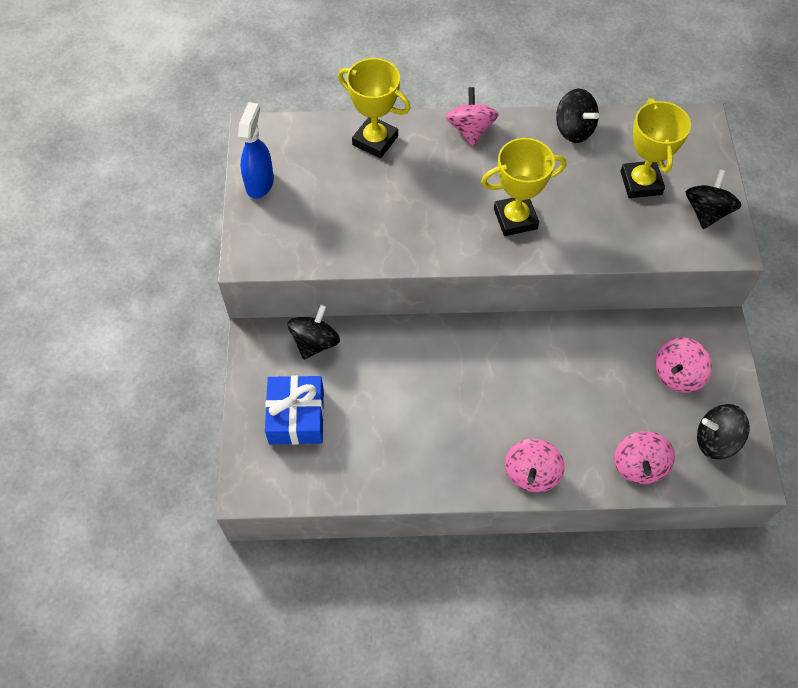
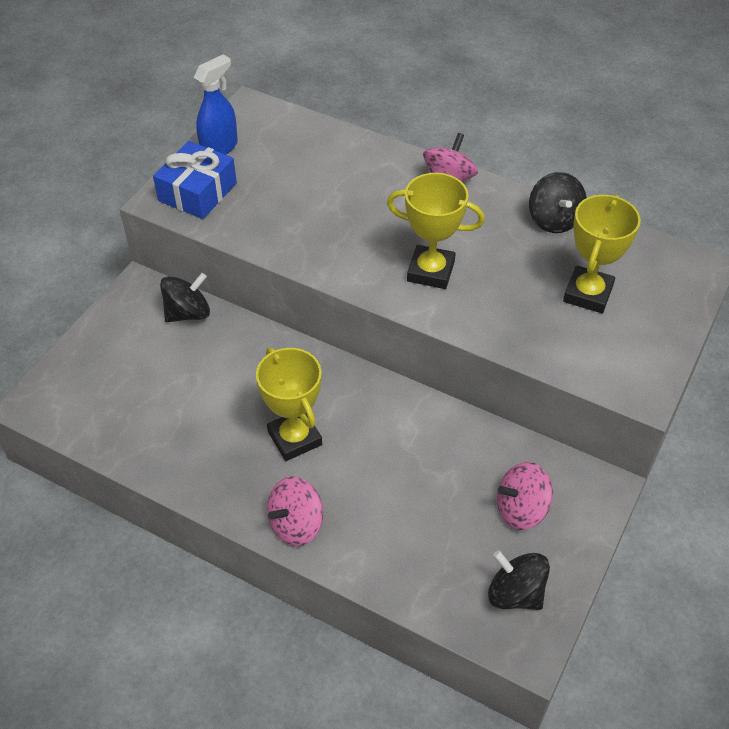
camera: 30 degrees right, 10 degrees down
(296, 416) = (121, 366): blue gift -> blue gift (197, 192)
(375, 140) = (350, 154): yellow trophy -> yellow trophy (295, 438)
(639, 466) = (411, 574): pink spinning top -> none
(706, 212) = (640, 349): black spinning top -> none

